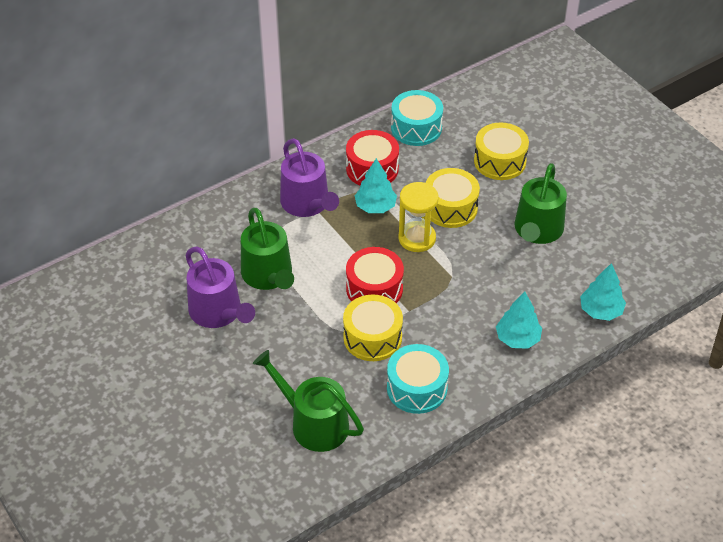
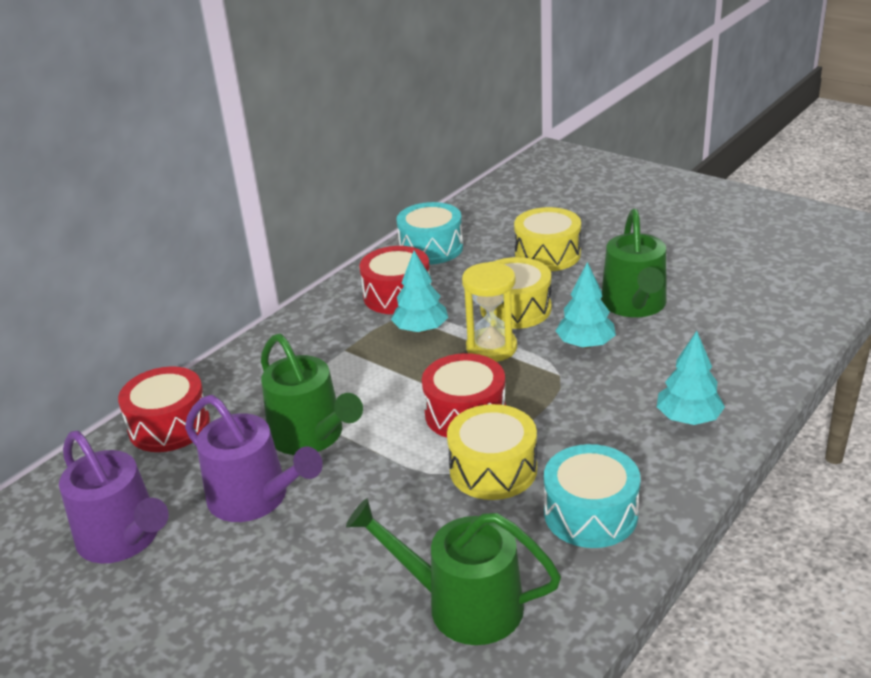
camera: 15 degrees left, 15 degrees down
(181, 239) = (169, 425): none -> red drum
(307, 204) = (331, 347): purple watering can -> purple watering can (123, 538)
(600, 311) = (769, 362): turquoise tree -> turquoise tree (585, 344)

